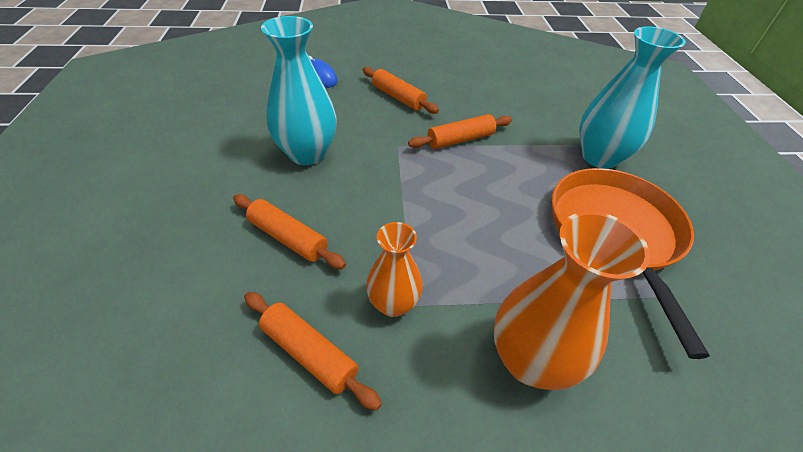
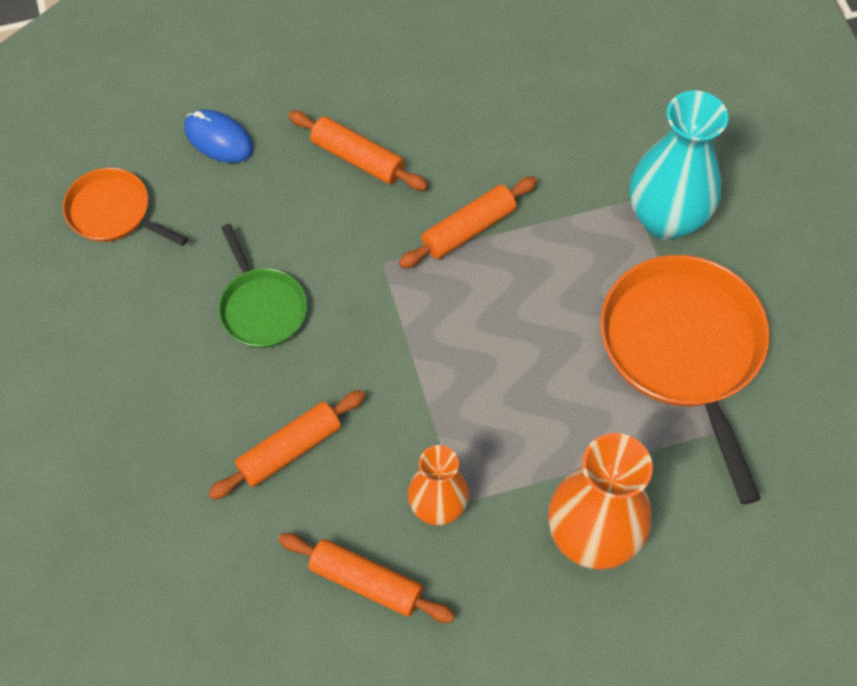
camera: 10 degrees left, 15 degrees up
(239, 95) = (113, 212): none -> orange pan
(288, 238) = (289, 450): orange rolling pin -> orange rolling pin turned 60 degrees counterclockwise
(307, 153) = (262, 308): turquoise vase -> green pan

